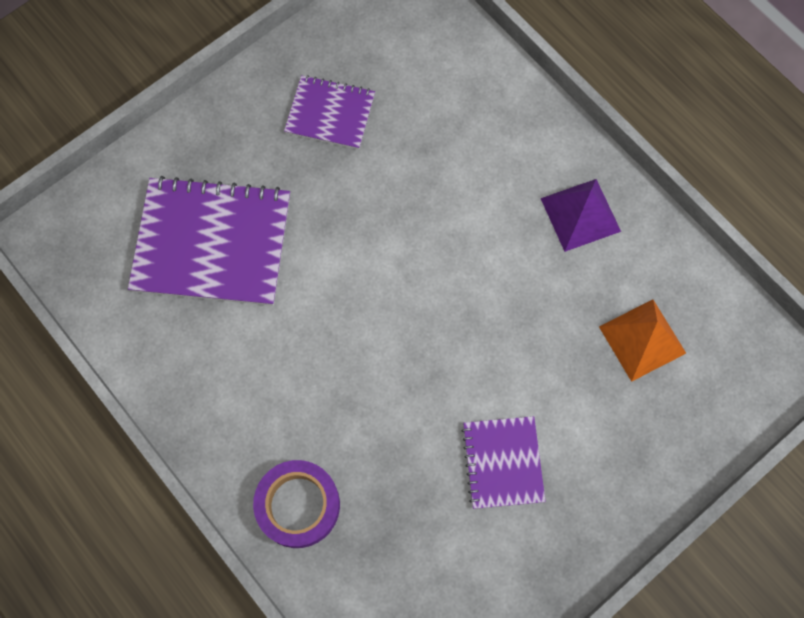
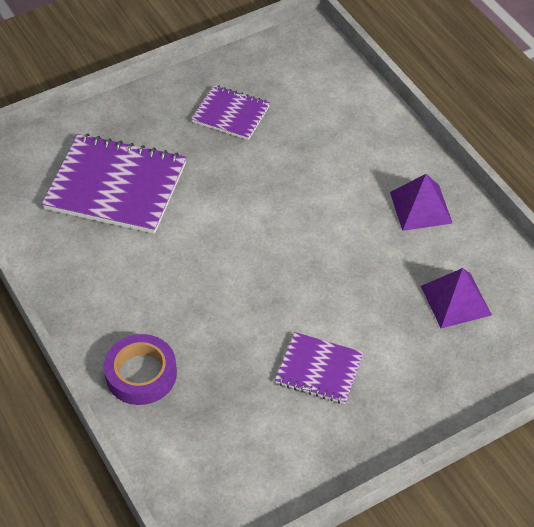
camera: 10 degrees right, 20 degrees down
(502, 463) = (319, 370): purple notebook -> purple notebook turned 75 degrees counterclockwise
(642, 339) = (455, 300): orange pyramid -> purple pyramid

